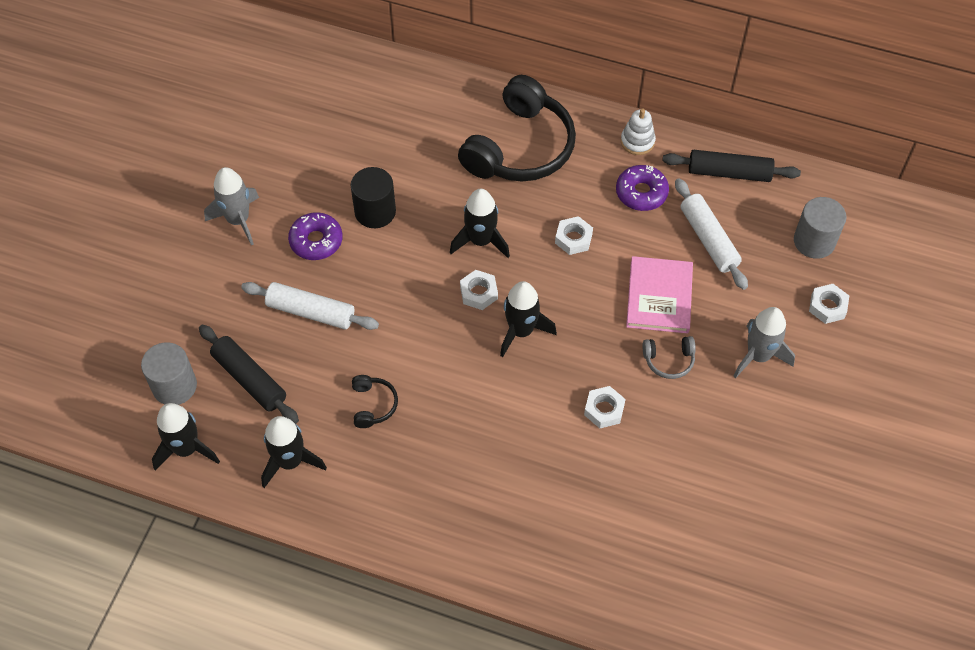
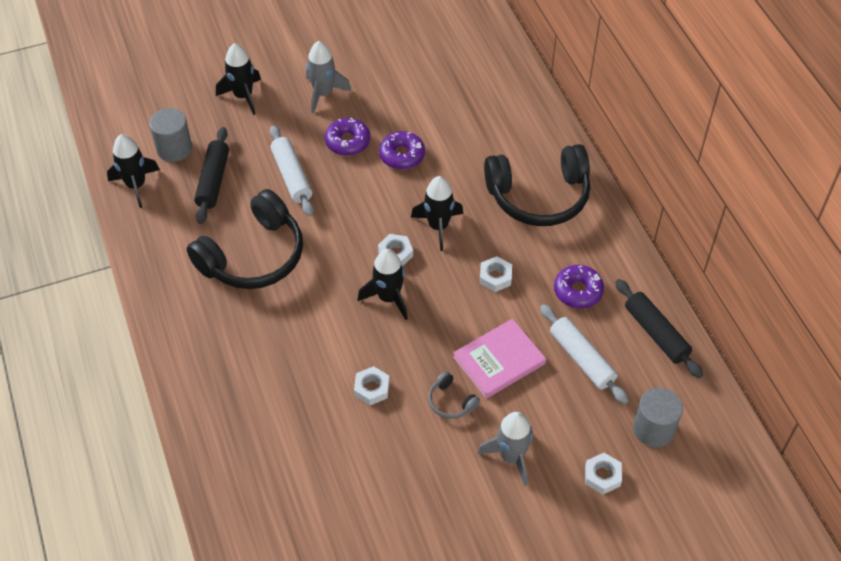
camera: 50 degrees right, 5 degrees down
(290, 461) = (173, 242): black rocket -> black rocket (243, 96)
(373, 405) = (253, 256): black headphones -> black headphones, size x2.39
(375, 211) = (402, 155): black cylinder -> purple donut
(637, 141) = (620, 259): white stacking toy -> none
(708, 239) = (581, 359): white rolling pin -> white rolling pin turned 60 degrees counterclockwise

